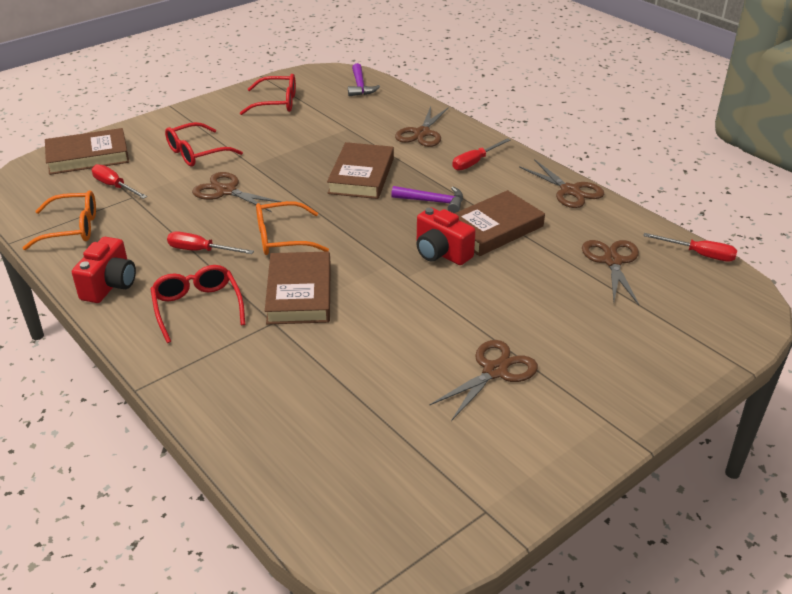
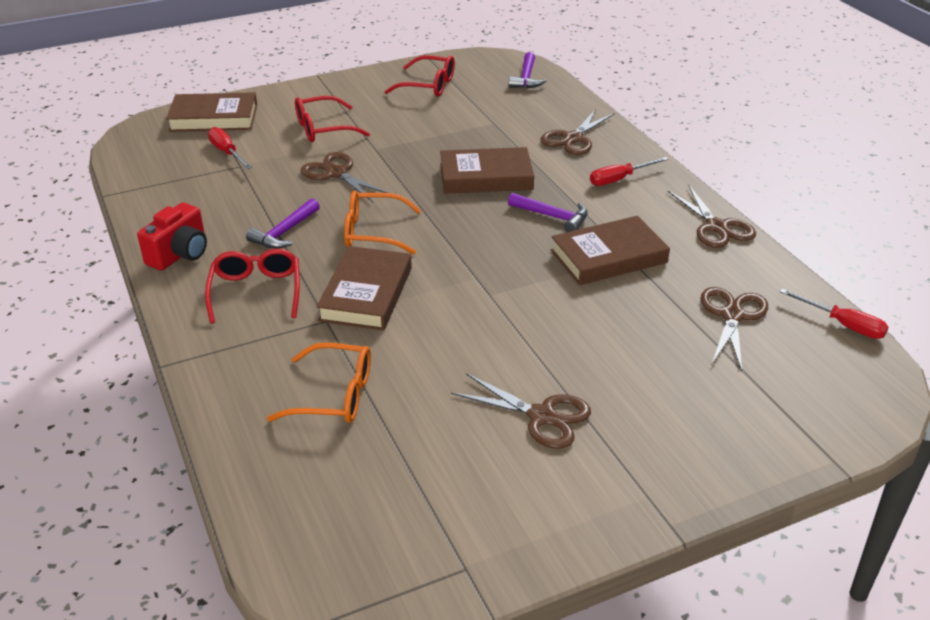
camera: 15 degrees right, 0 degrees up
(72, 228) = (167, 190): orange glasses -> orange glasses (334, 395)
(201, 251) = (284, 232): red screwdriver -> purple hammer
(361, 176) = (486, 177): brown book -> brown book turned 60 degrees clockwise
(441, 253) = (537, 275): red camera -> none
(495, 371) = (541, 416): brown scissors -> brown scissors turned 60 degrees clockwise

